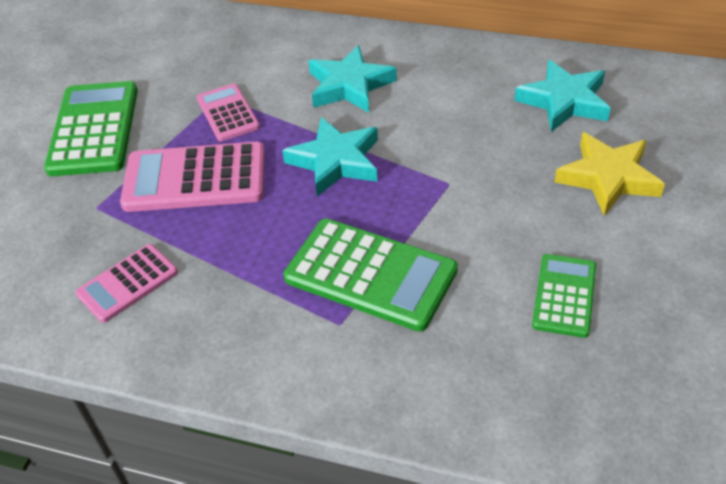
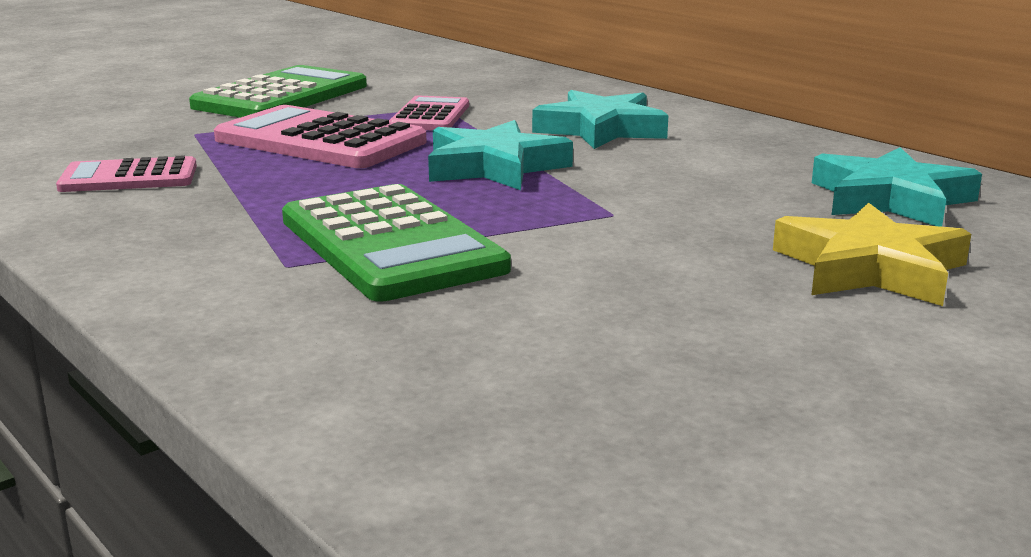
camera: 30 degrees right, 25 degrees down
(564, 295) = (631, 338): green calculator -> none

